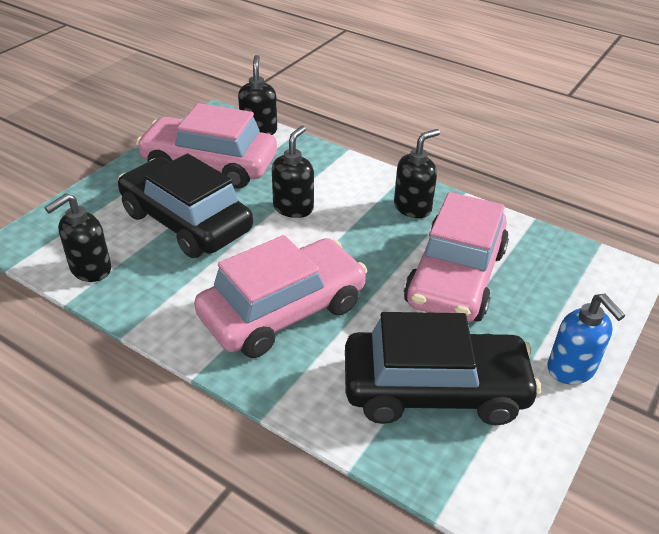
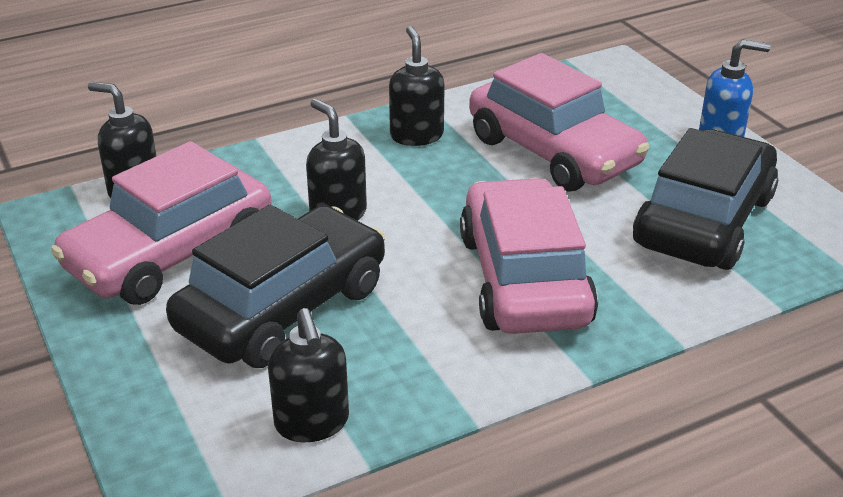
camera: 60 degrees left, 5 degrees down
(186, 221) = (283, 308): black car -> black car turned 150 degrees clockwise

